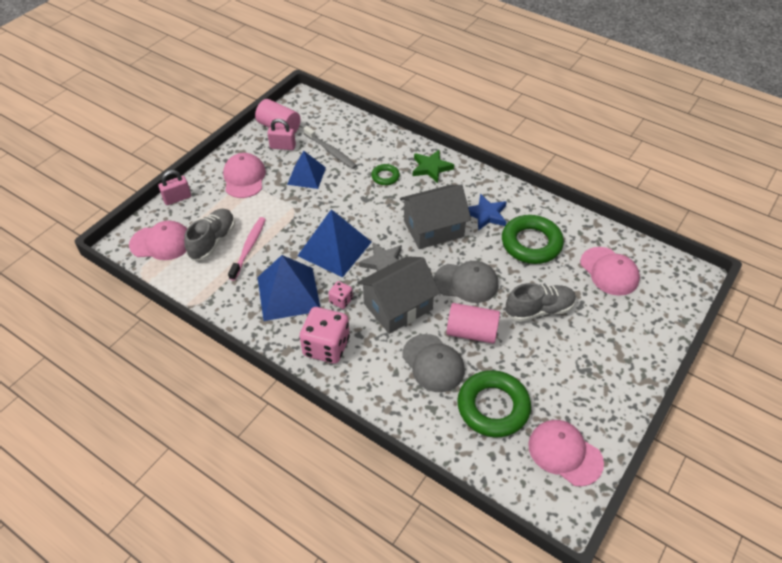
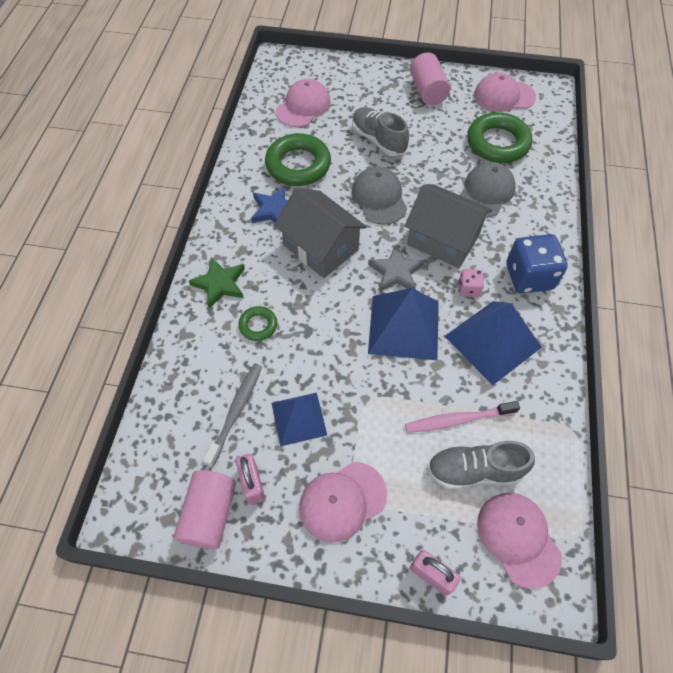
camera: 115 degrees left, 10 degrees up
(326, 347) = (529, 277): pink dice -> blue dice
(471, 332) = (434, 177): pink cylinder -> pink cylinder (427, 91)
(564, 453) = (504, 96): pink cap -> pink cap turned 75 degrees clockwise

